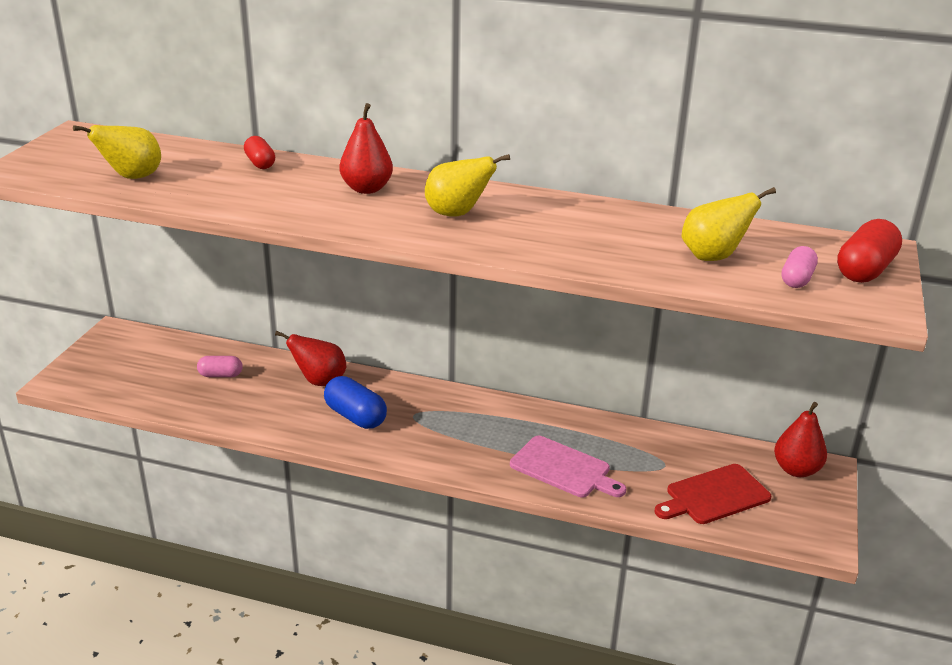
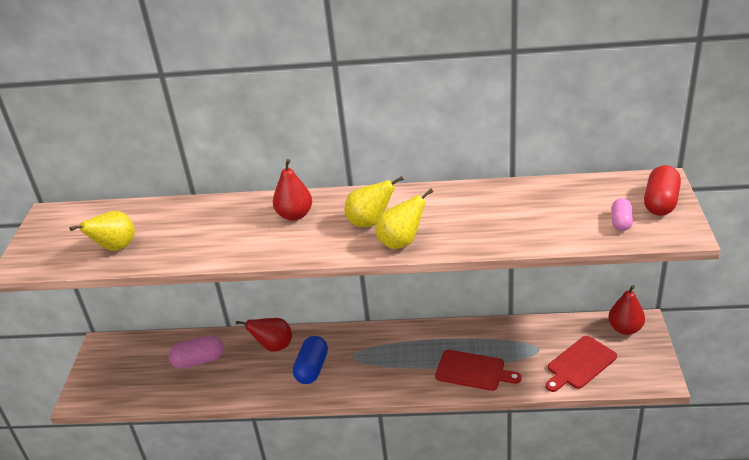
camera: 10 degrees left, 5 degrees up
(220, 375) = (199, 361): pink capsule -> pink capsule, size x1.60
(260, 163) = (204, 210): red capsule -> none
(355, 416) = (312, 368): blue capsule -> blue capsule turned 75 degrees clockwise
(564, 469) = (473, 371): pink cutting board -> red cutting board
(713, 257) = (559, 216): yellow pear -> yellow pear (401, 242)

